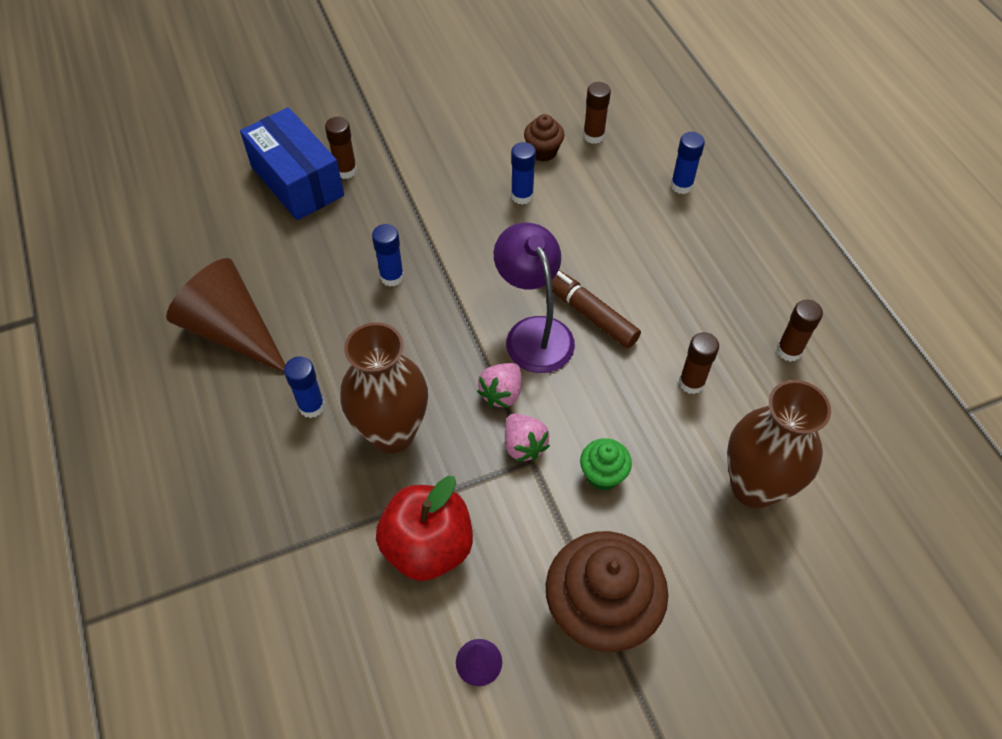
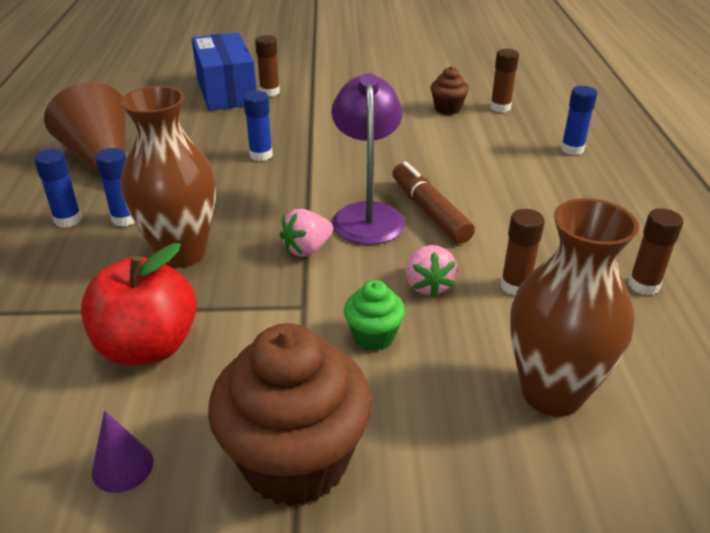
camera: 20 degrees right, 20 degrees down
(522, 196) = (412, 130): blue glue stick -> blue glue stick (68, 220)
(524, 445) = (303, 292): pink strawberry -> pink strawberry (428, 285)

